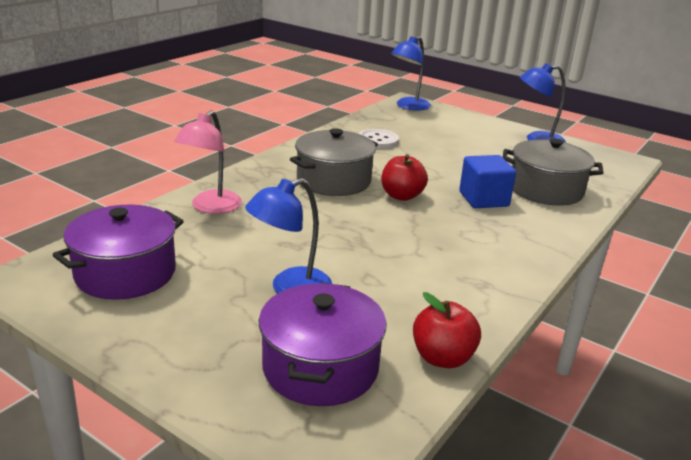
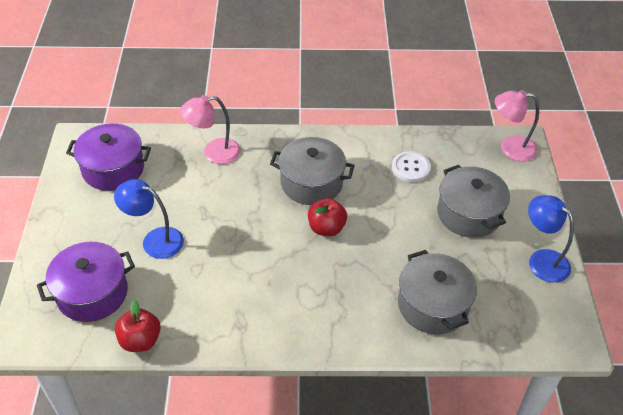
camera: 55 degrees right, 20 degrees up
(408, 106) = (510, 148): blue lamp -> pink lamp
(459, 142) = (468, 214): none -> grey pot
(483, 199) = (371, 274): blue cube -> none

